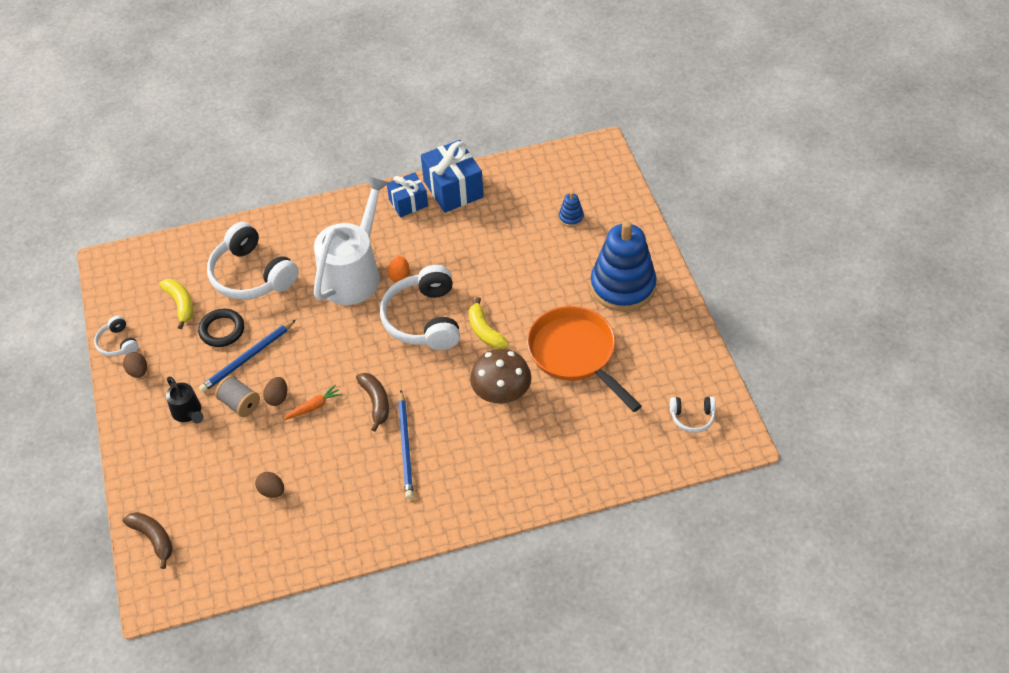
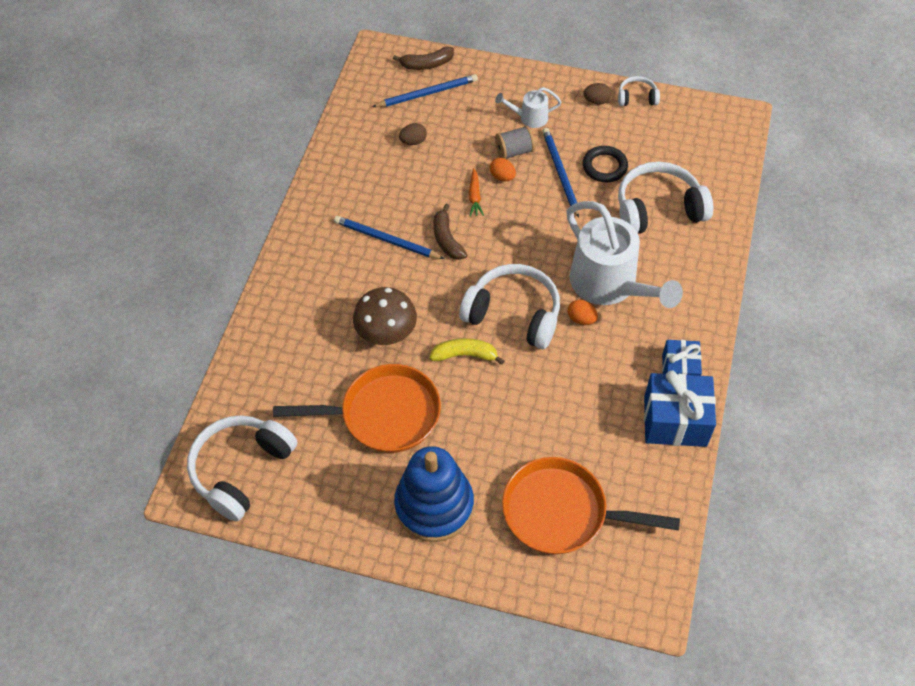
camera: 120 degrees right, 5 degrees up
(181, 304) = (655, 149): yellow banana -> none
(188, 413) = (529, 118): black watering can -> white watering can
(197, 515) = (427, 93): none -> blue pencil
(277, 398) = (502, 177): brown egg -> orange egg
(376, 402) = (447, 239): brown banana -> brown banana turned 60 degrees clockwise
(571, 217) = (561, 512): blue stacking toy -> orange pan
(692, 417) = (241, 469): white headphones -> white headphones, size x2.04

